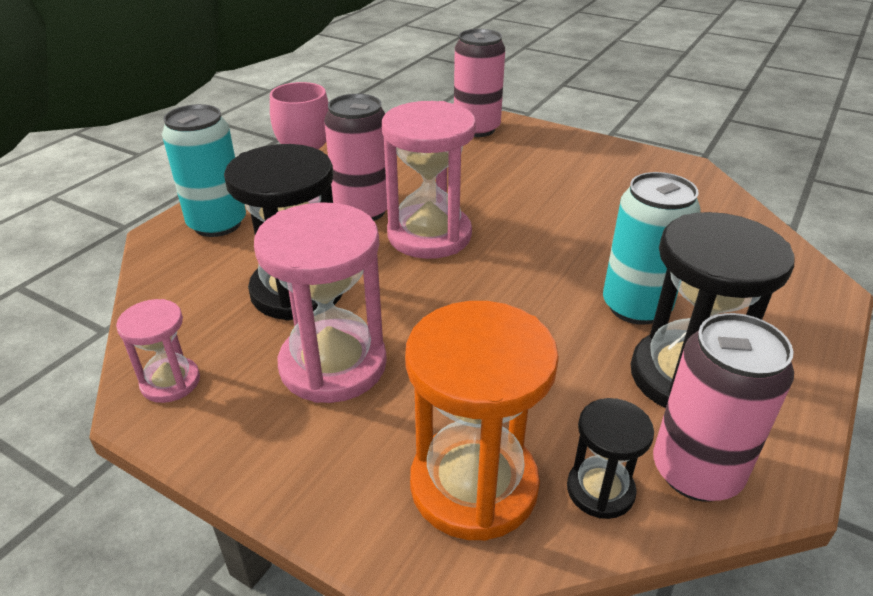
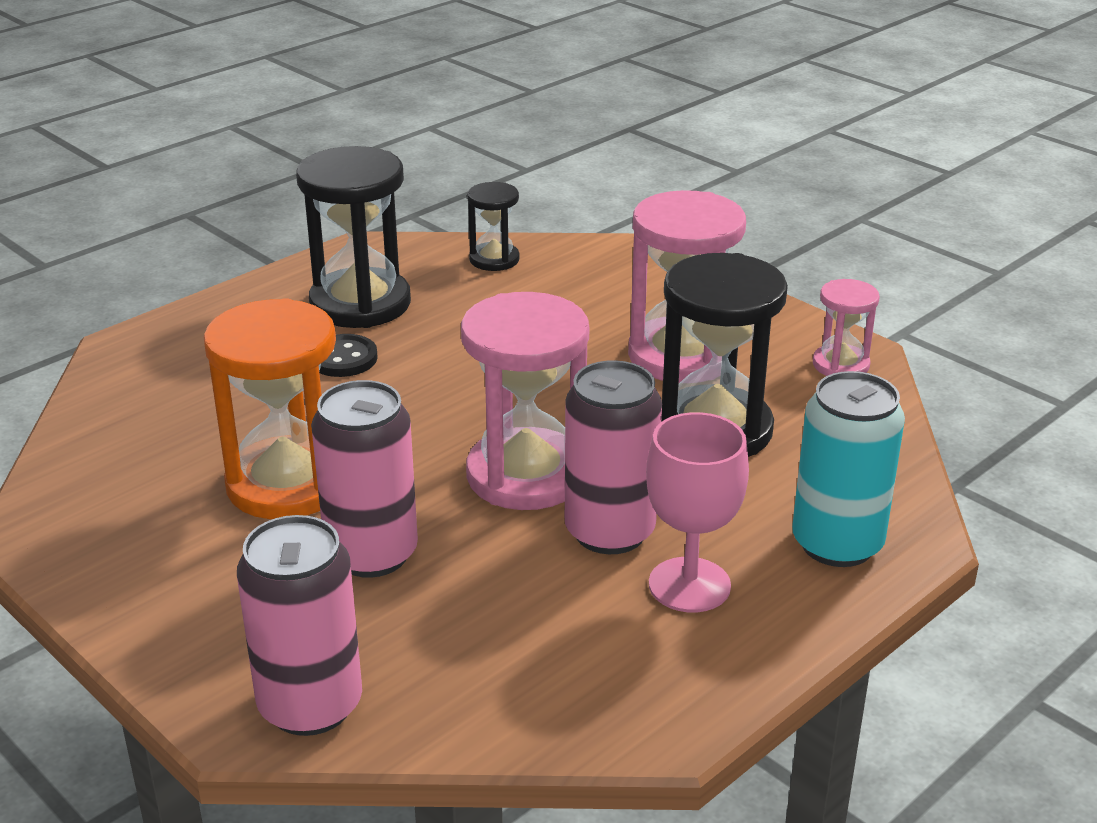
camera: 165 degrees left, 5 degrees down
(474, 485) = (584, 273): orange hourglass -> orange hourglass (287, 484)
(636, 307) = (343, 358): turquoise can -> black button
(696, 471) = (416, 258): pink can -> pink can (371, 554)

